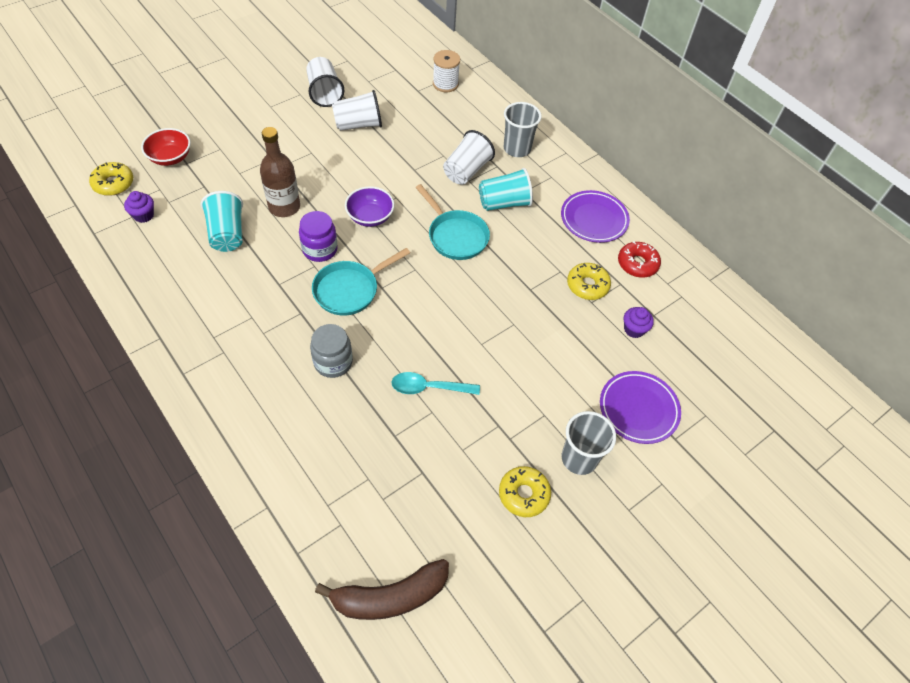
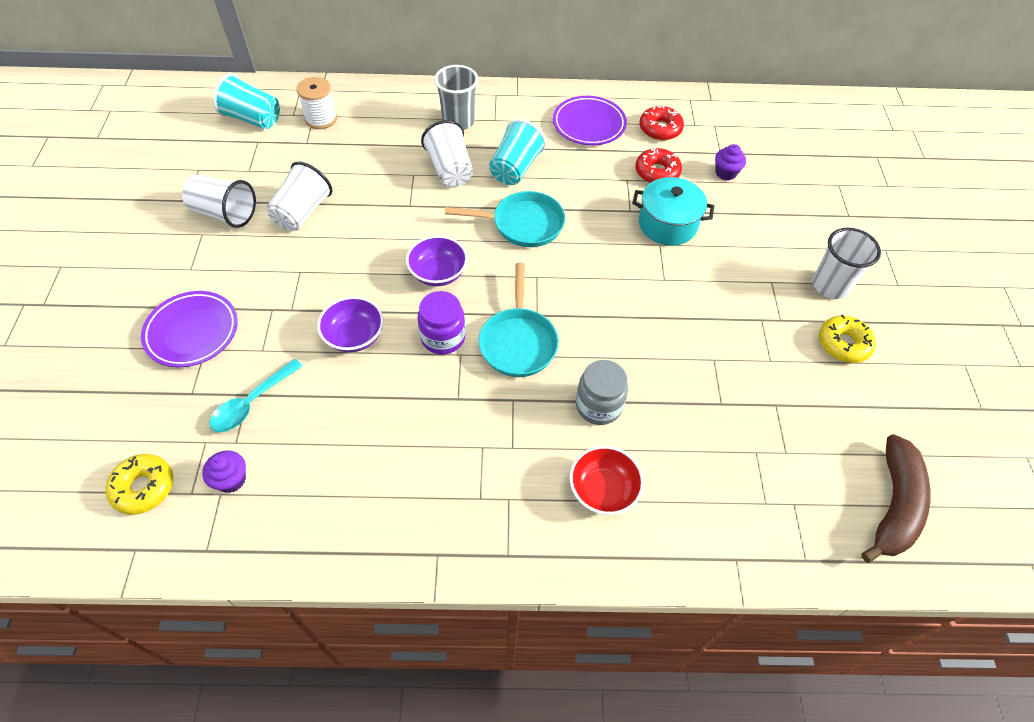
camera: 50 degrees left, 0 degrees up
(170, 157) = (165, 405): red bowl -> red bowl (603, 490)
(227, 234) = (343, 409): turquoise cup -> turquoise cup (253, 119)
(284, 207) = (354, 336): brown bottle -> purple bowl
(428, 388) = (685, 346): turquoise spoon -> turquoise spoon (252, 403)
(539, 319) = (667, 224): none -> turquoise pot
(579, 458) = (830, 286): grey cup -> white cup
(587, 285) = (657, 172): yellow donut -> red donut
(638, 409) = (806, 219): purple plate -> purple plate (192, 332)

